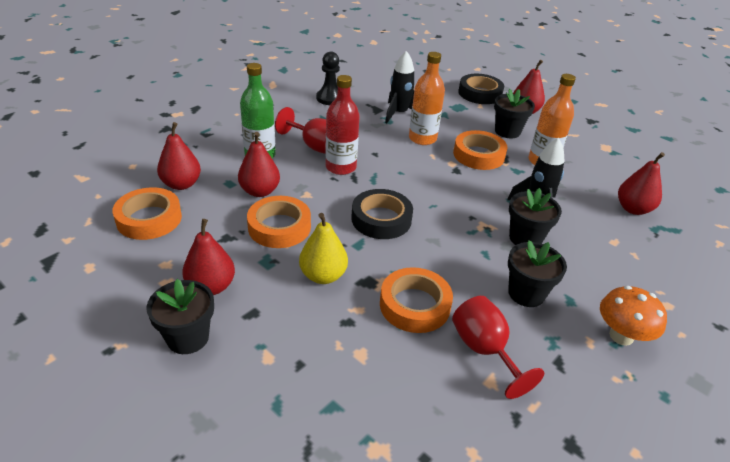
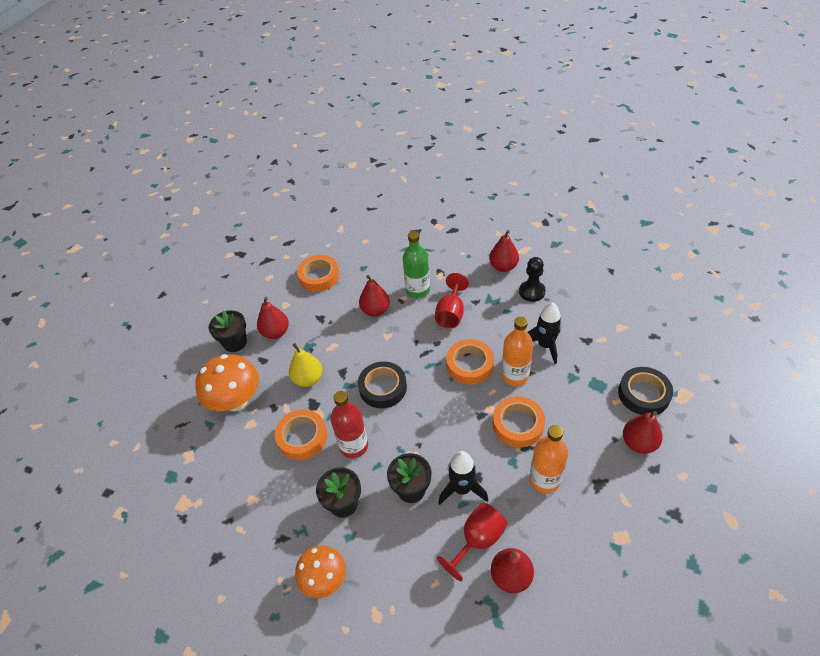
camera: 75 degrees right, 10 degrees up
(181, 184) = (360, 271): red pear -> red pear (503, 267)
(279, 227) = (343, 337): orange tape -> orange tape (470, 365)
(308, 362) = (236, 401): none -> orange mushroom
(341, 167) = (433, 340): red bottle -> red bottle (354, 446)
(484, 350) = (276, 489): red goblet -> red goblet (477, 540)
(507, 131) = (581, 437): black flower pot -> none

